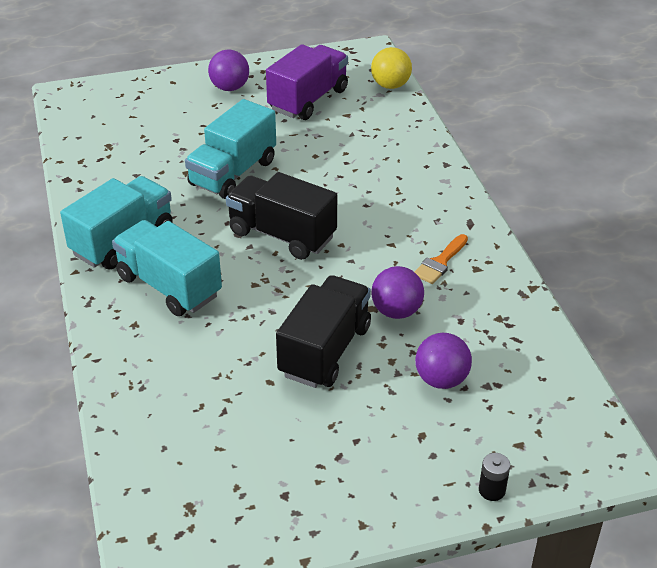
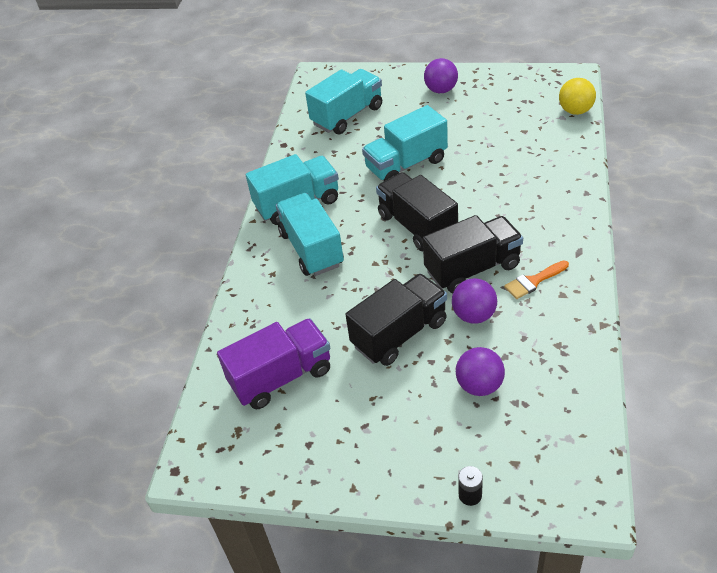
camera: 30 degrees right, 5 degrees up
(131, 133) = (347, 116): none -> turquoise truck
(308, 100) = (498, 112): purple truck -> purple truck (281, 377)
(368, 264) = (472, 268): none -> black truck

